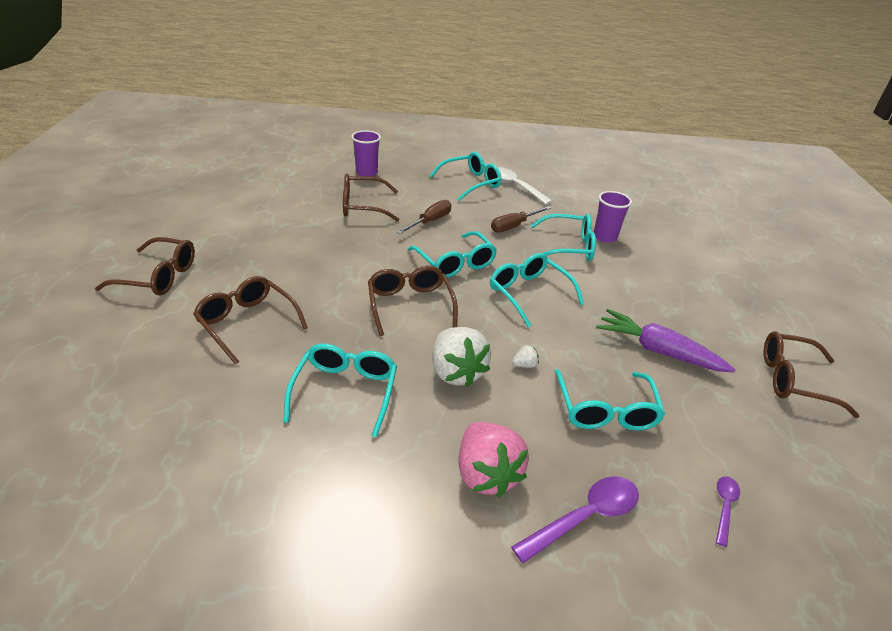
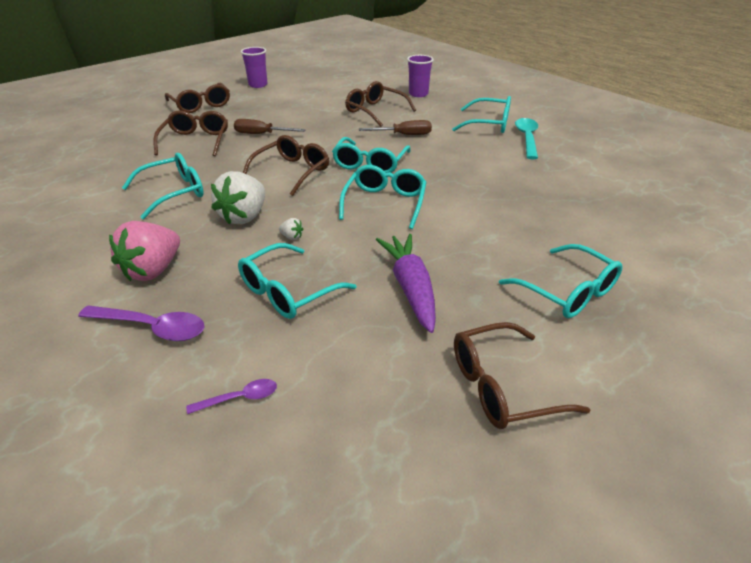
camera: 50 degrees right, 0 degrees up
(514, 226) = (466, 161): brown screwdriver -> brown screwdriver (261, 134)
(515, 186) = (527, 138): white spoon -> turquoise spoon
(568, 247) = (486, 192): turquoise glasses -> turquoise glasses (568, 292)
(605, 237) = (539, 200): purple cup -> purple cup (258, 85)
(793, 380) = (502, 387): brown glasses -> brown glasses turned 75 degrees counterclockwise

